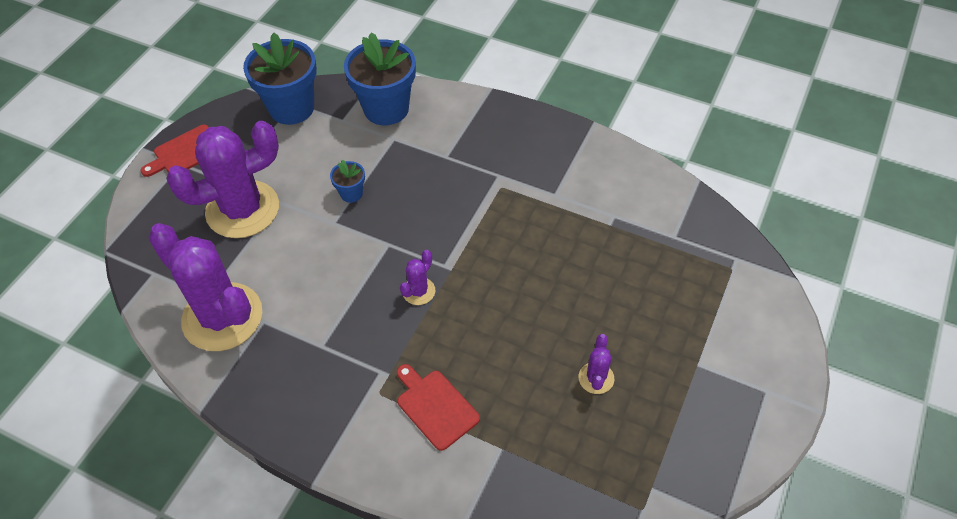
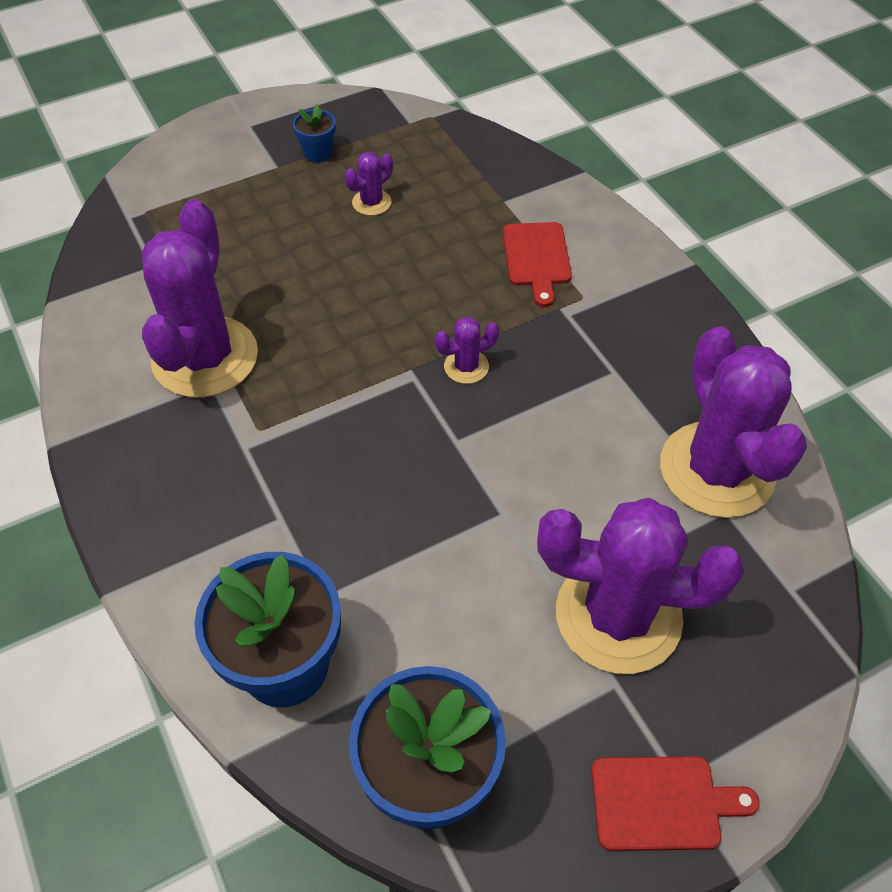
camera: 145 degrees left, 0 degrees up
(351, 193) = (450, 542): blue flower pot -> blue flower pot (318, 153)
(574, 204) = (205, 357): none -> purple cactus

